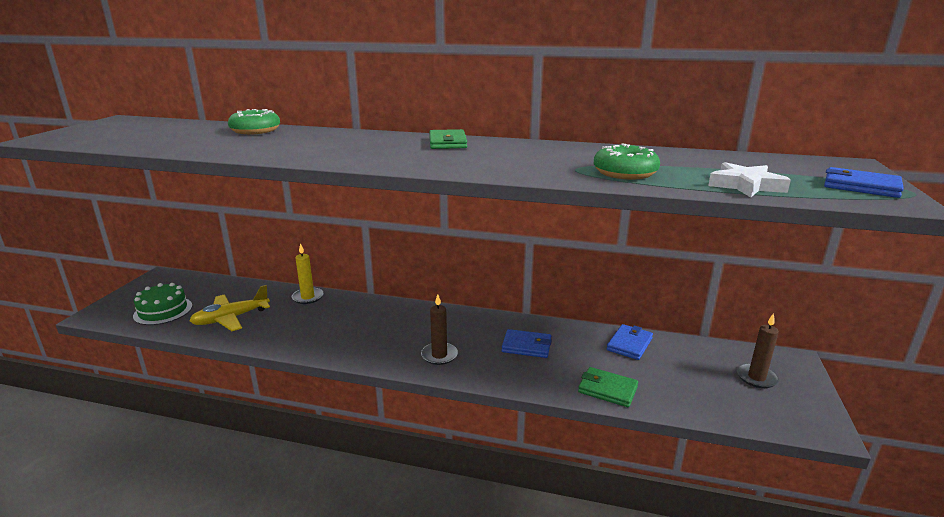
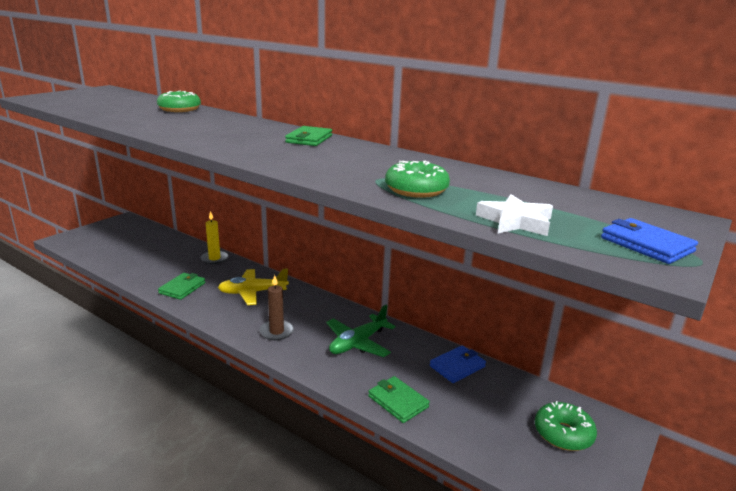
camera: 20 degrees right, 0 degrees up
(163, 311) = (106, 246): green cake -> none
(231, 318) = (146, 263): yellow plane -> yellow plane (253, 292)
(298, 336) = (182, 288): none -> green wallet
(526, 346) = (358, 343): blue wallet -> green plane
(756, 377) = (563, 434): brown candle -> green donut

